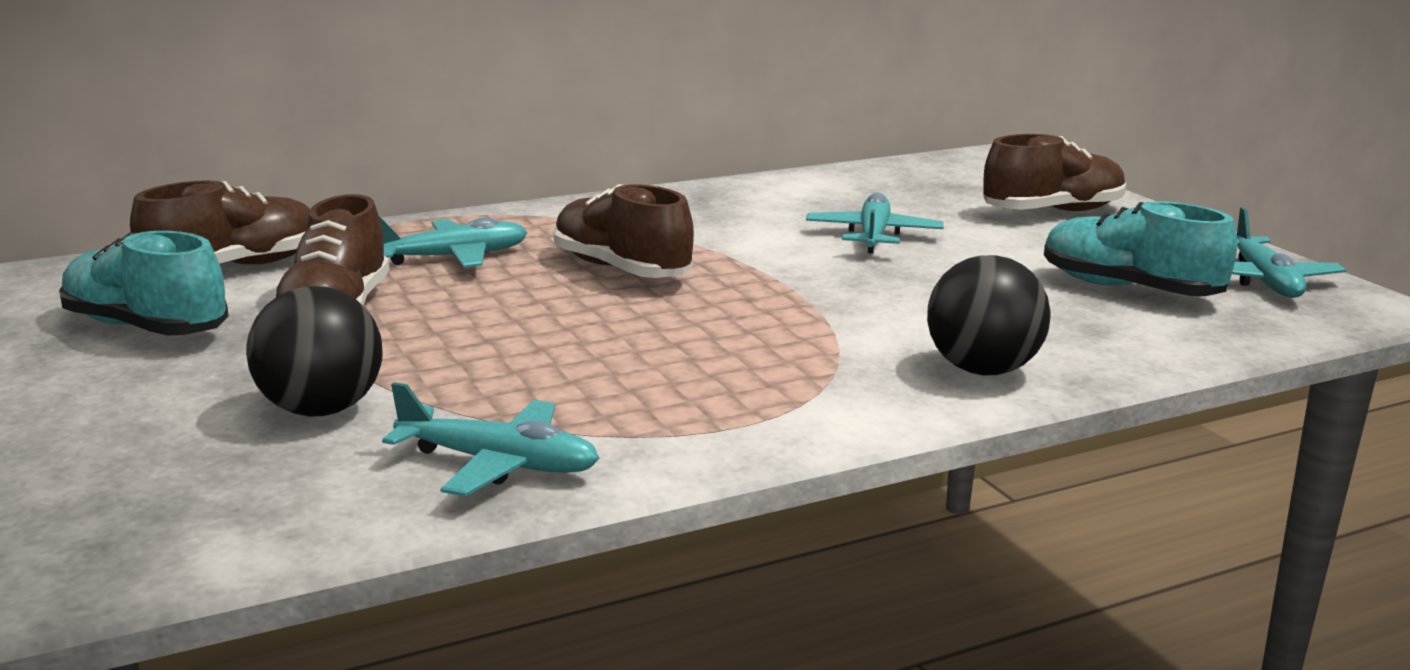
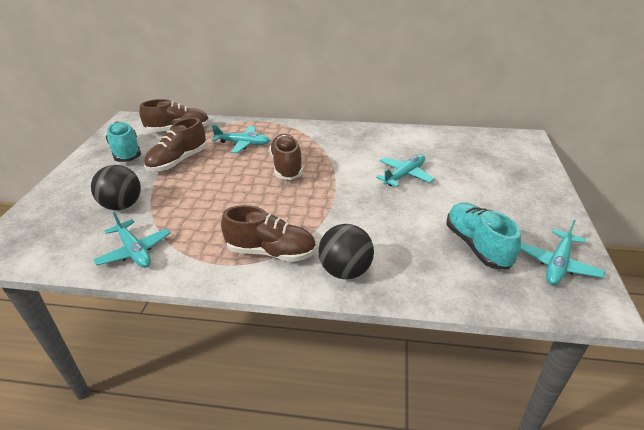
camera: 35 degrees right, 15 degrees up
(1052, 212) = (507, 183): brown shoe -> brown shoe (271, 252)

